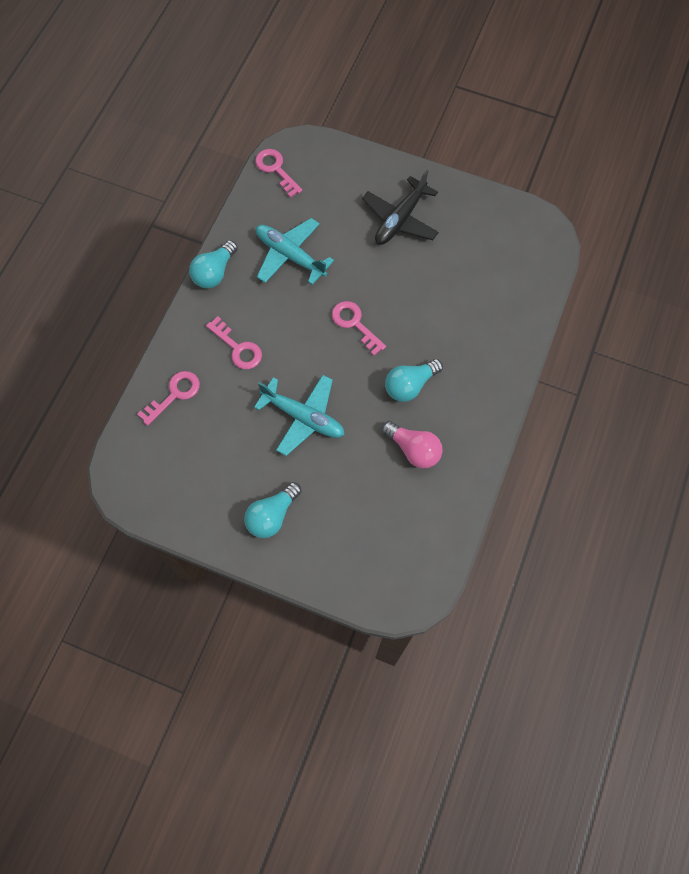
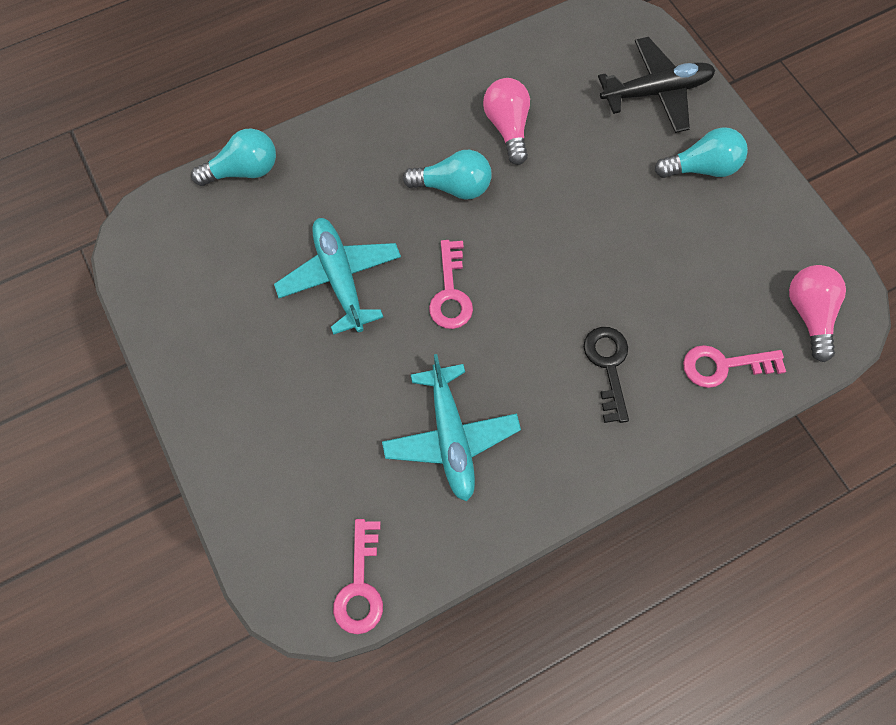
camera: 140 degrees left, 0 degrees up
(143, 463) = (809, 314): none -> pink light bulb
(214, 272) = (564, 489): turquoise light bulb -> turquoise light bulb (244, 170)
(238, 348) = (608, 366): pink key -> black key
(303, 417) = (594, 236): turquoise plane -> turquoise plane (340, 278)
(400, 219) = (277, 379): black plane -> black plane (656, 92)

